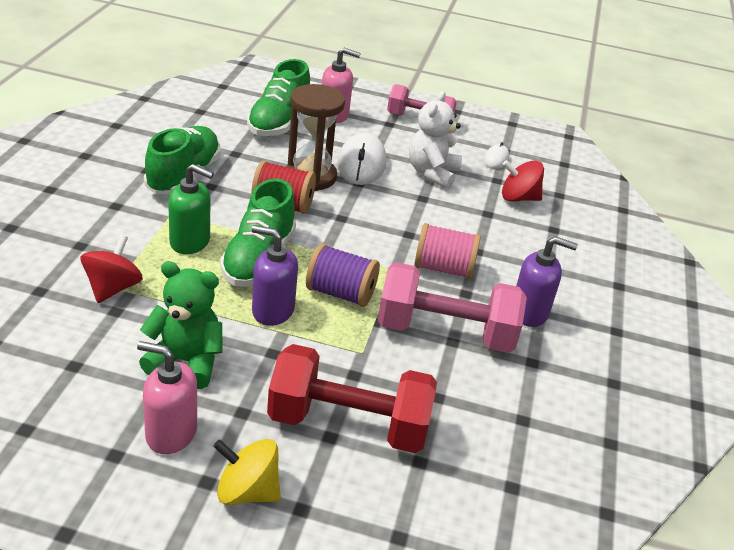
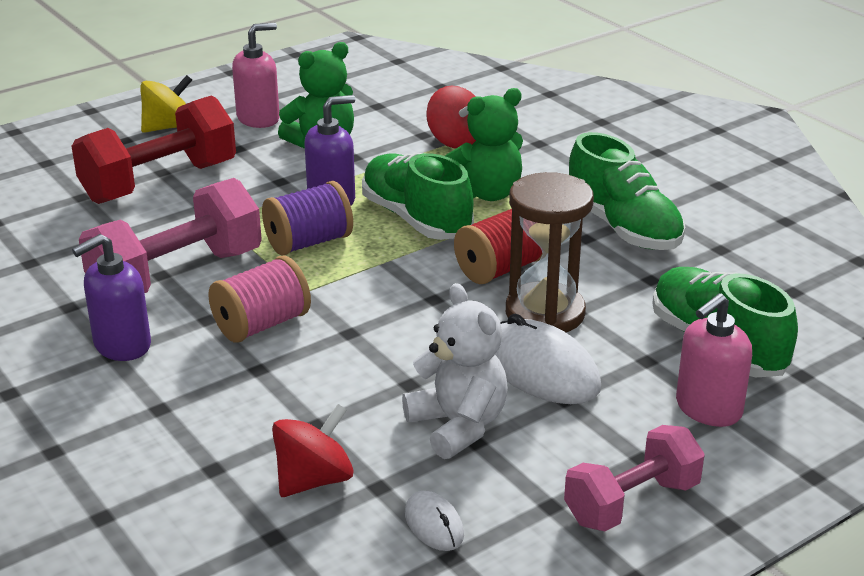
camera: 135 degrees right, 5 degrees down
(190, 242) = (486, 193): green soap dispenser -> green teddy bear

